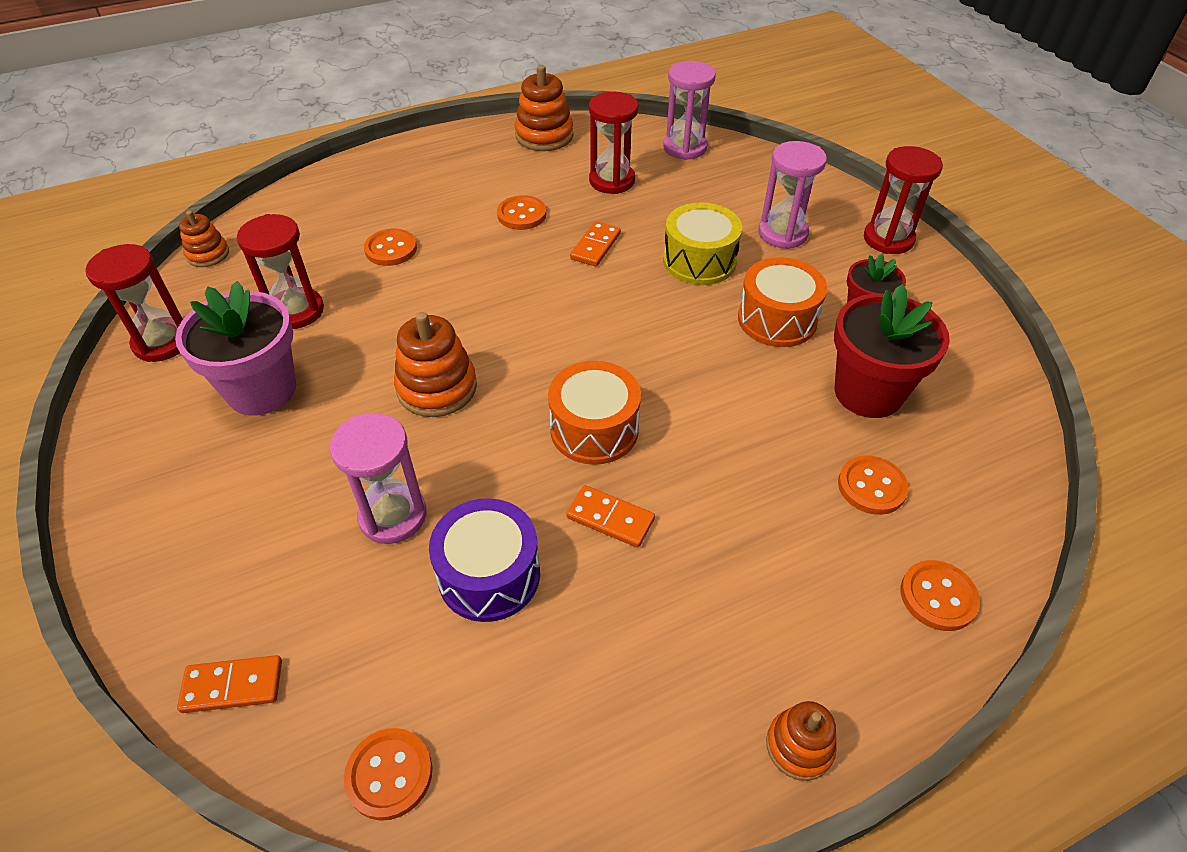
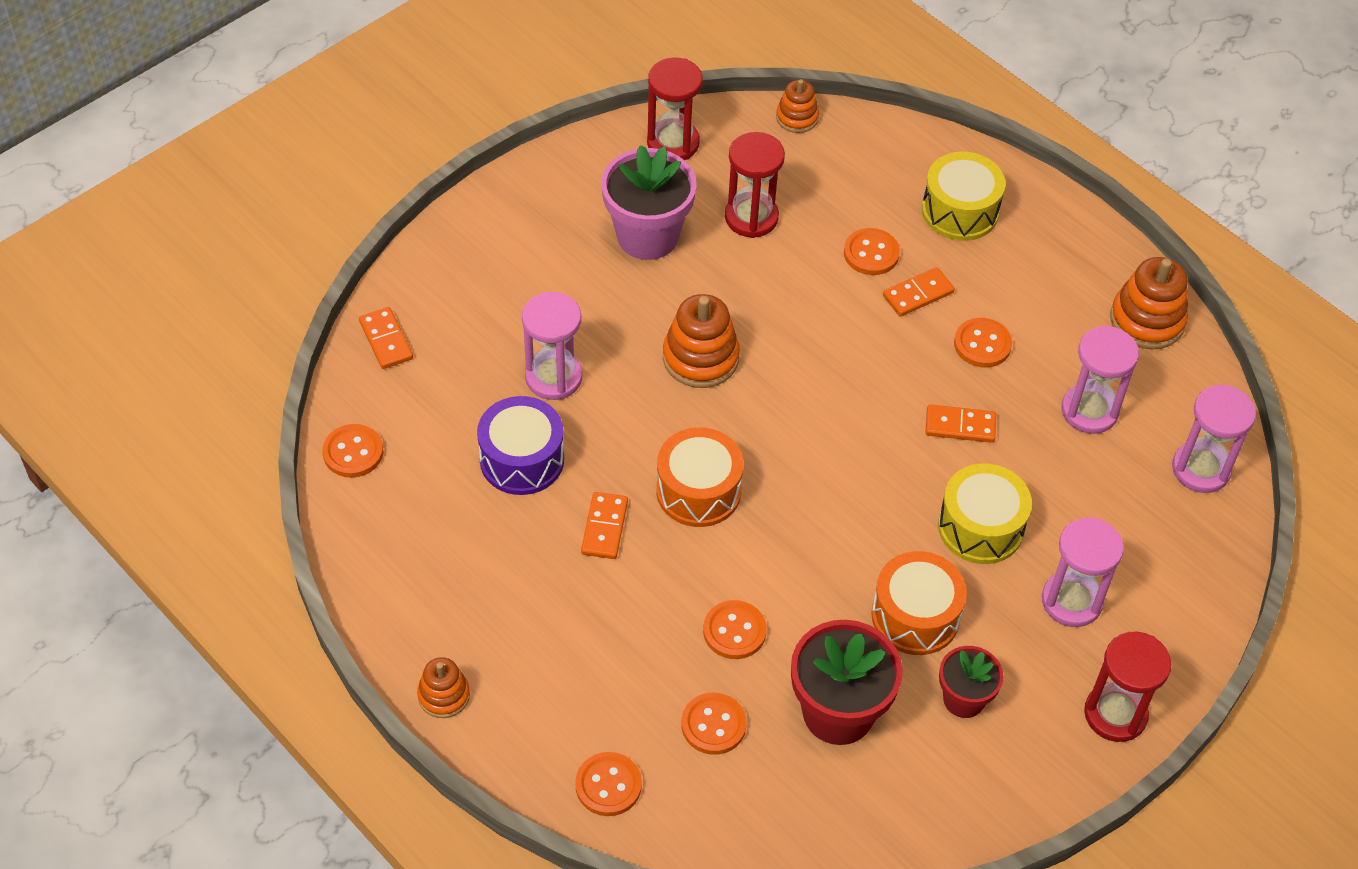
camera: 70 degrees right, 5 degrees up
(383, 192) = (960, 211): none -> yellow drum
(450, 235) = (918, 294): none -> orange domino
(612, 181) = (1089, 411): red hourglass -> pink hourglass
(766, 443) = (734, 631): none -> orange button

